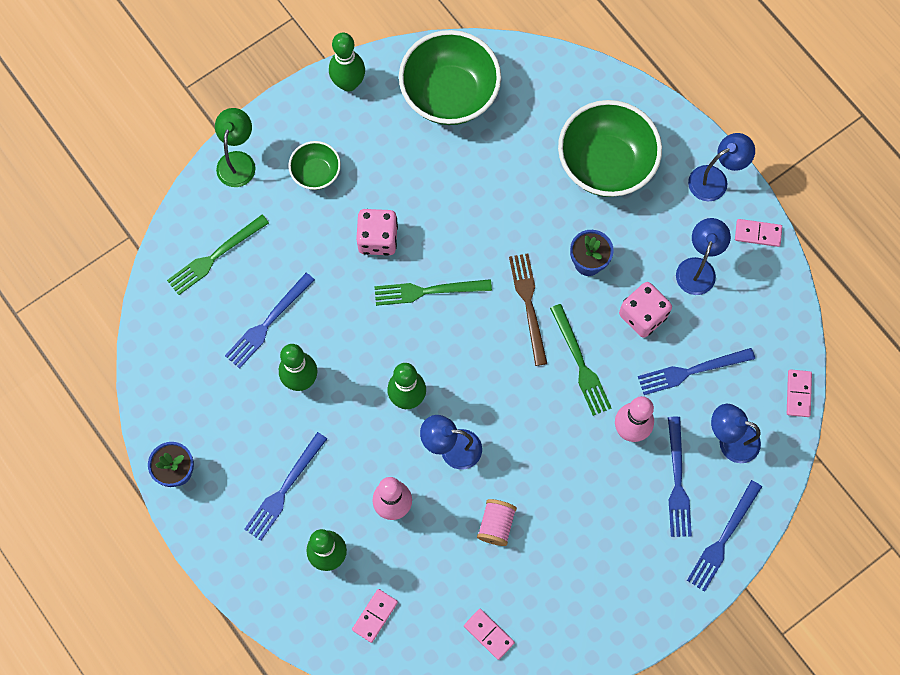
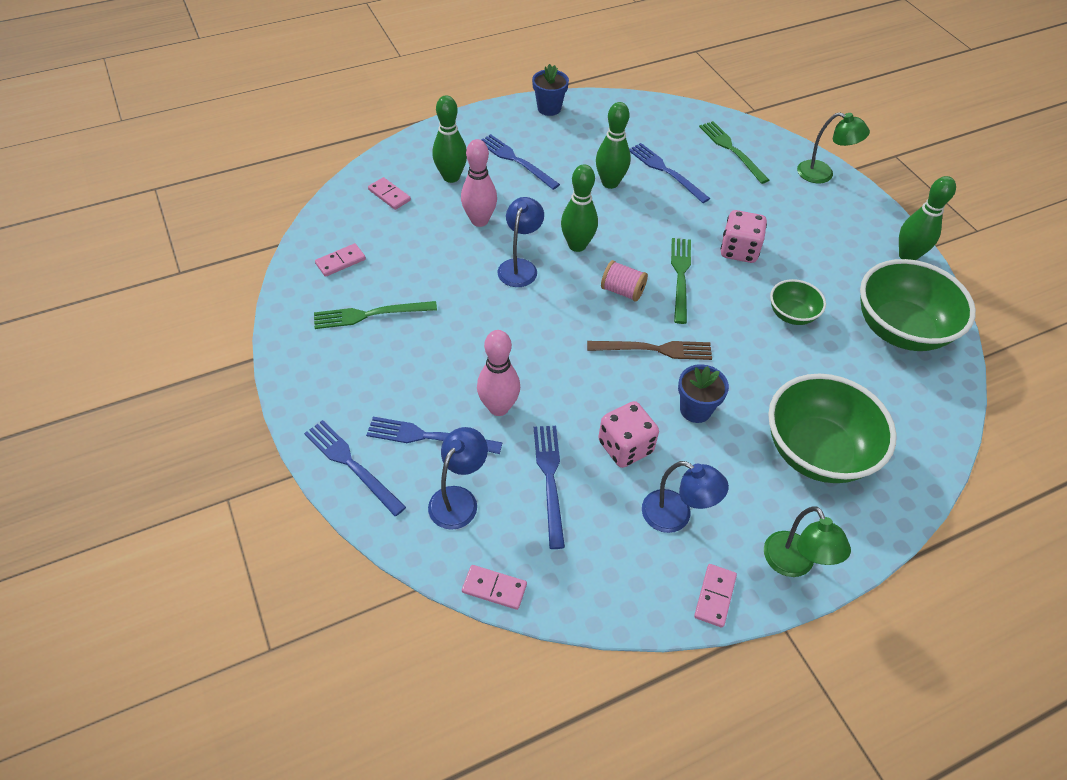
camera: 100 degrees right, 20 degrees down
(316, 173) = (809, 220): green bowl -> green bowl (791, 314)
(496, 525) = (437, 284): pink spool -> pink spool (622, 291)
(580, 363) = (581, 379): green fork -> green fork (370, 314)
(715, 179) = (793, 564): blue lamp -> green lamp

